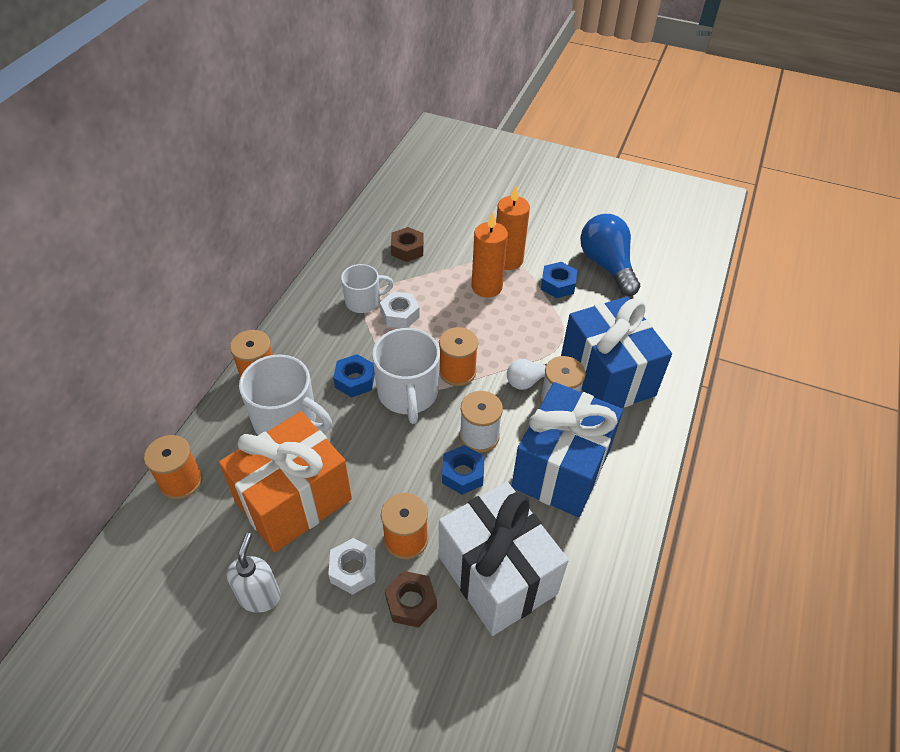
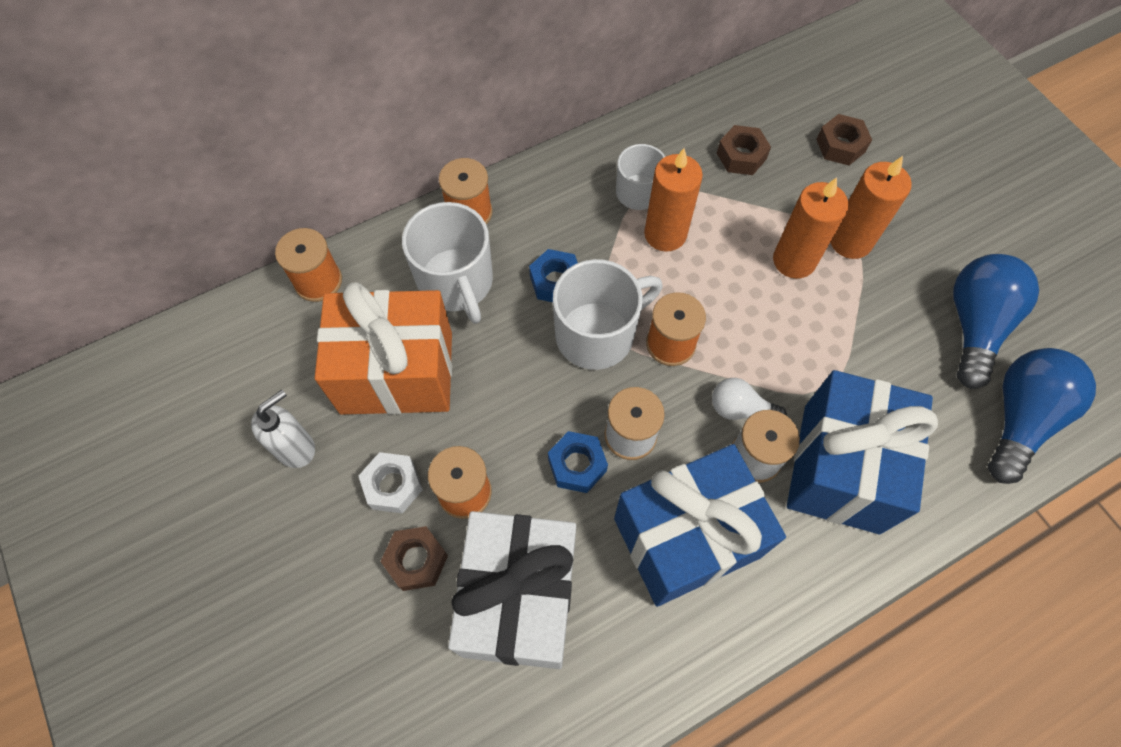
camera: 40 degrees right, 15 degrees up
(400, 315) = (665, 234): white nut -> orange candle
(408, 394) = (597, 334): white mug -> white mug turned 150 degrees counterclockwise
(458, 215) = (840, 146): none -> brown nut
(558, 284) = (885, 311): blue nut -> none
(667, 296) = (1019, 418): none -> blue light bulb

